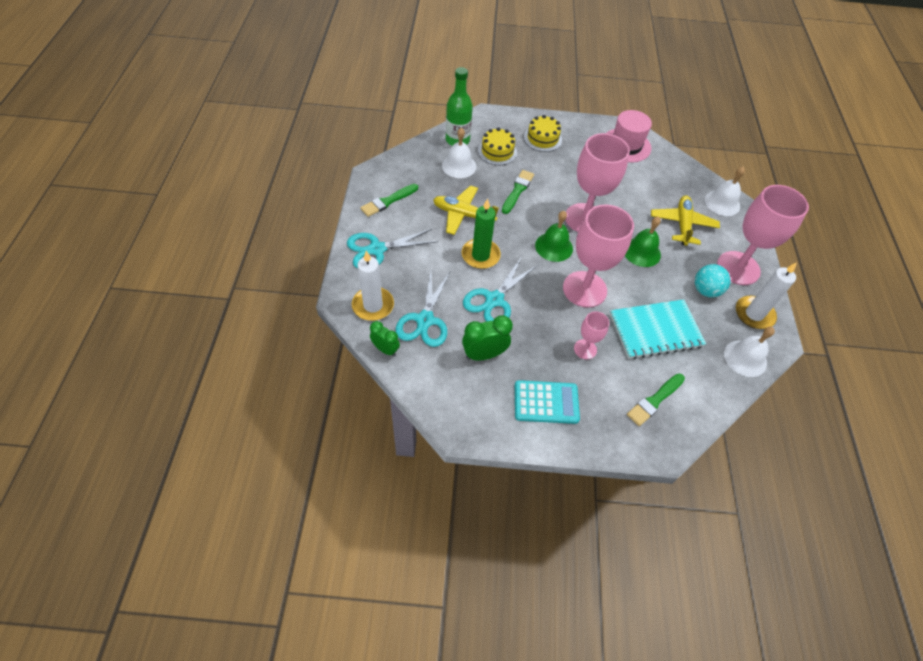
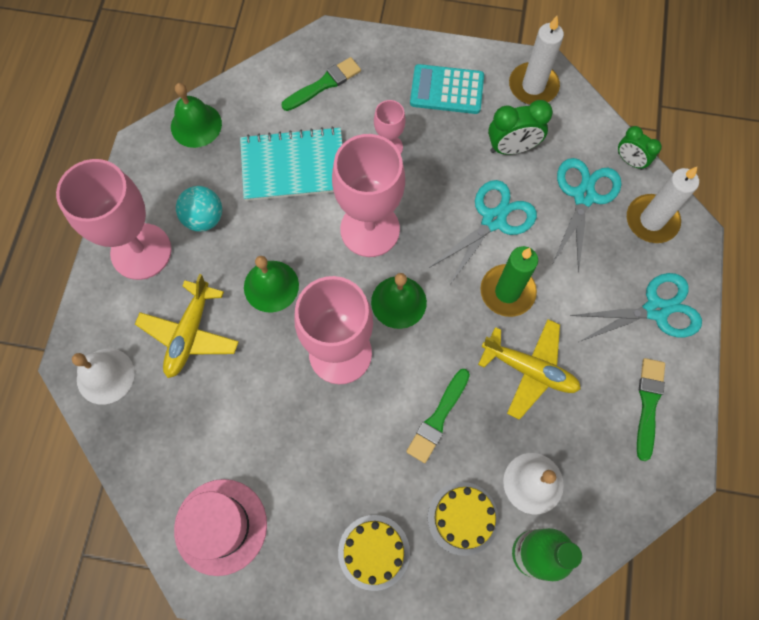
camera: 170 degrees left, 15 degrees up
(388, 201) = (648, 404): green brush -> green brush turned 45 degrees counterclockwise
(745, 358) = (196, 125): white bell -> green bell
(754, 314) = (155, 180): white candle -> white candle (533, 86)

